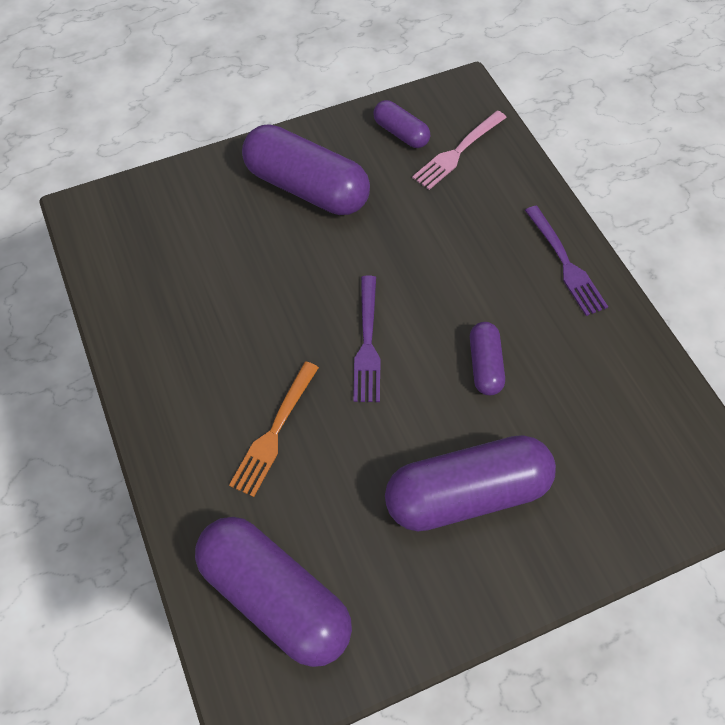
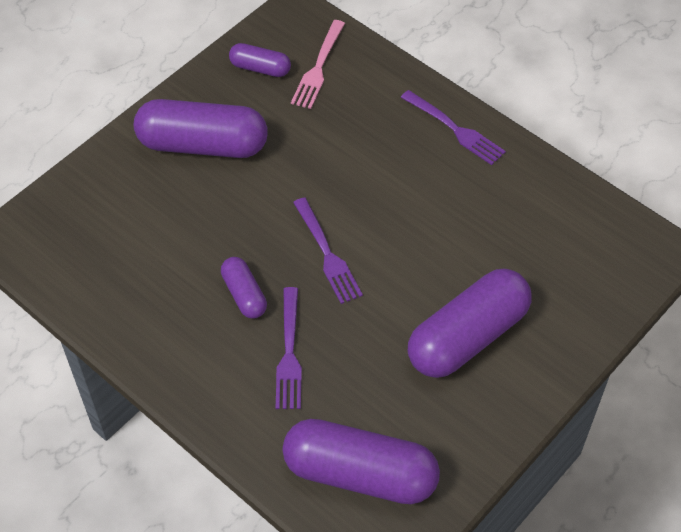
camera: 25 degrees left, 5 degrees down
(274, 432) = (289, 353): orange fork -> purple fork
(485, 365) = (431, 234): purple capsule -> purple capsule (244, 294)

